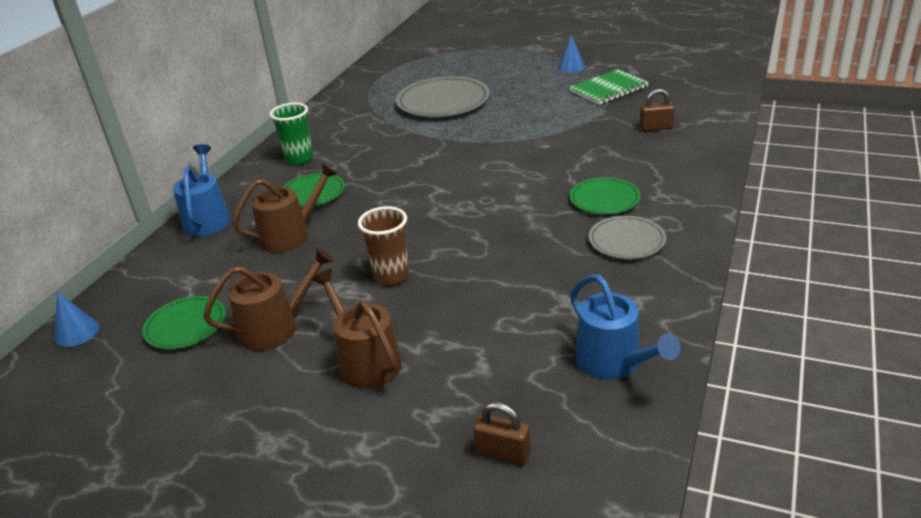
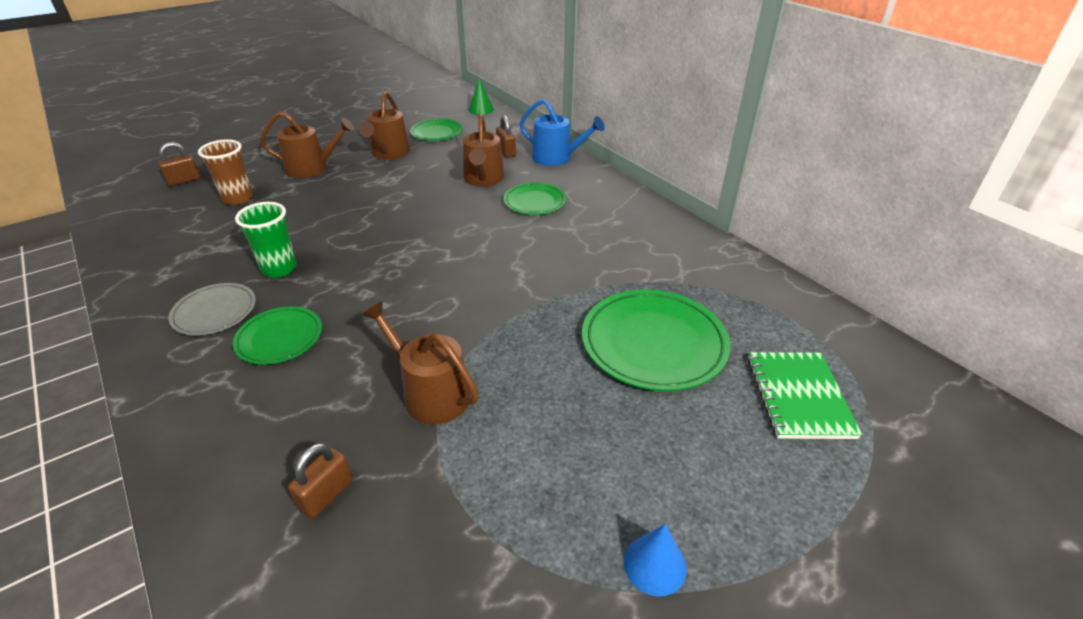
camera: 120 degrees right, 5 degrees up
(76, 332) = (481, 109): blue cone -> green cone
(213, 252) = (506, 152): none -> brown padlock
(299, 159) = (611, 212): green cup -> green cup (279, 268)
(391, 276) = (370, 198): brown cup -> brown cup (238, 198)
(443, 102) = (653, 343): grey plate -> green plate
(565, 135) = (431, 393): none -> brown watering can
(608, 89) = (504, 543): green notebook -> green notebook (798, 396)
(613, 362) = (152, 236): blue watering can -> none

